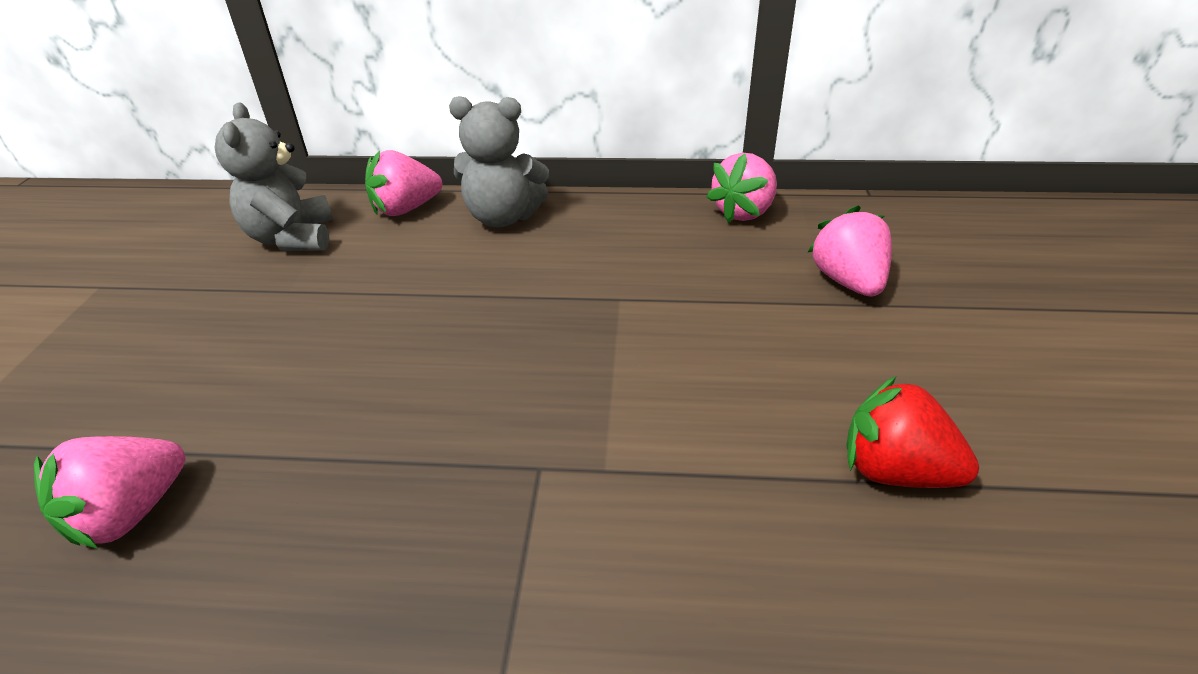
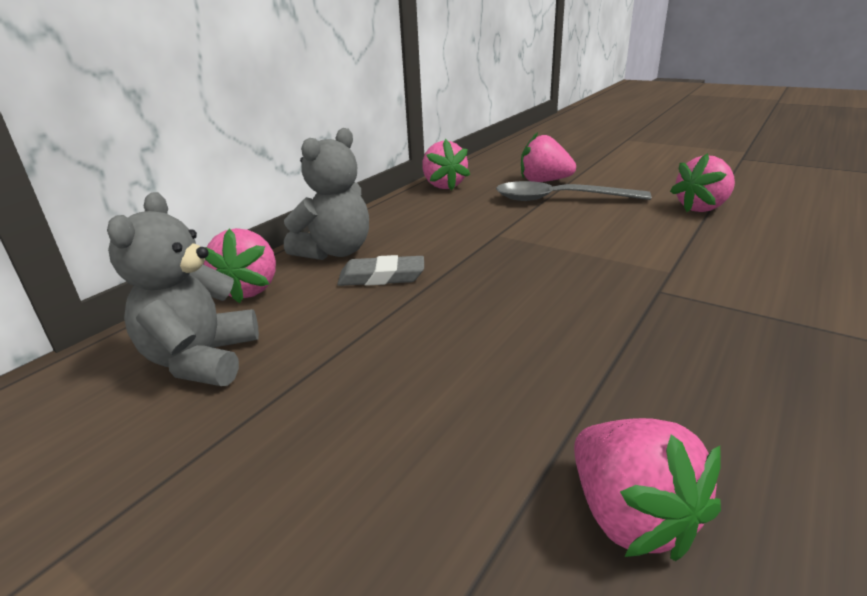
camera: 60 degrees left, 10 degrees down
(292, 238) = (201, 360): grey teddy bear -> grey teddy bear turned 75 degrees clockwise
(464, 262) = (382, 277): none -> grey eraser
(786, 314) = (559, 199): none -> grey spoon
(895, 471) = (702, 208): red strawberry -> pink strawberry

